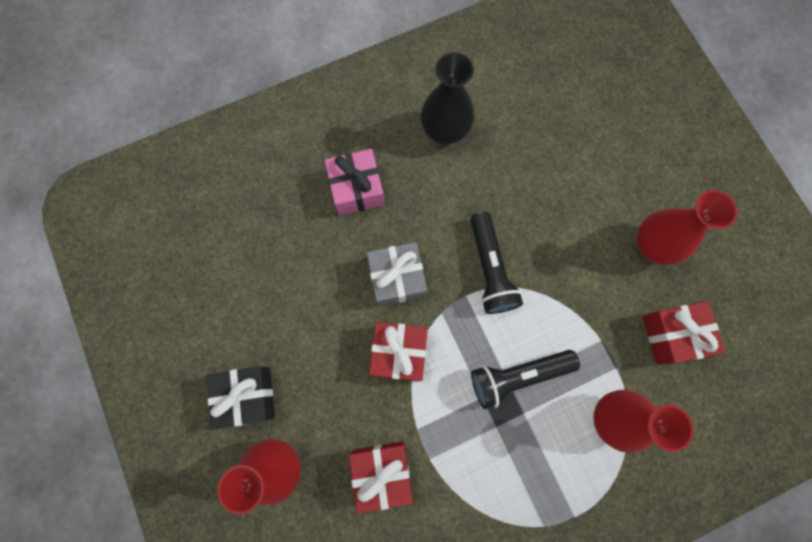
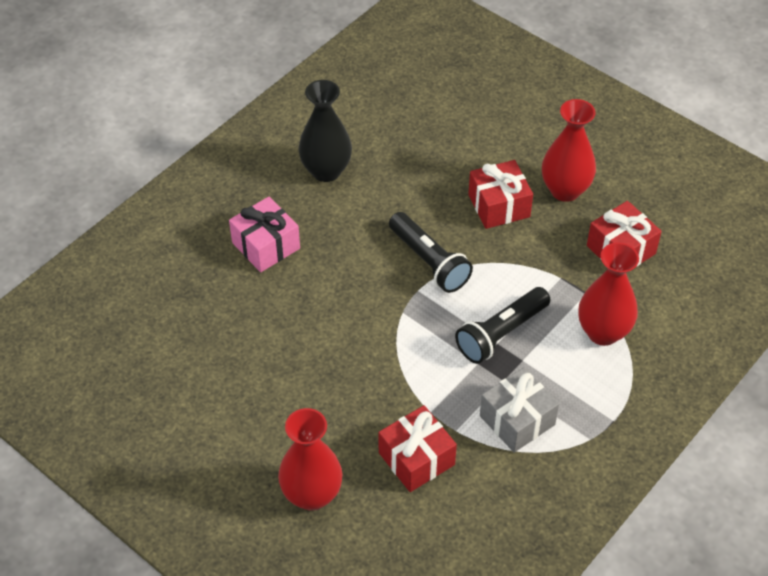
camera: 25 degrees left, 25 degrees down
(247, 396) = (249, 451): black gift -> none
(397, 278) = (345, 301): grey gift -> grey gift (517, 420)
(399, 353) = (379, 359): red gift -> red gift (499, 205)

